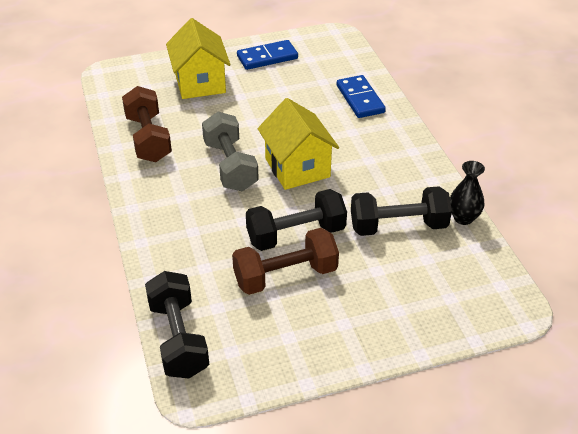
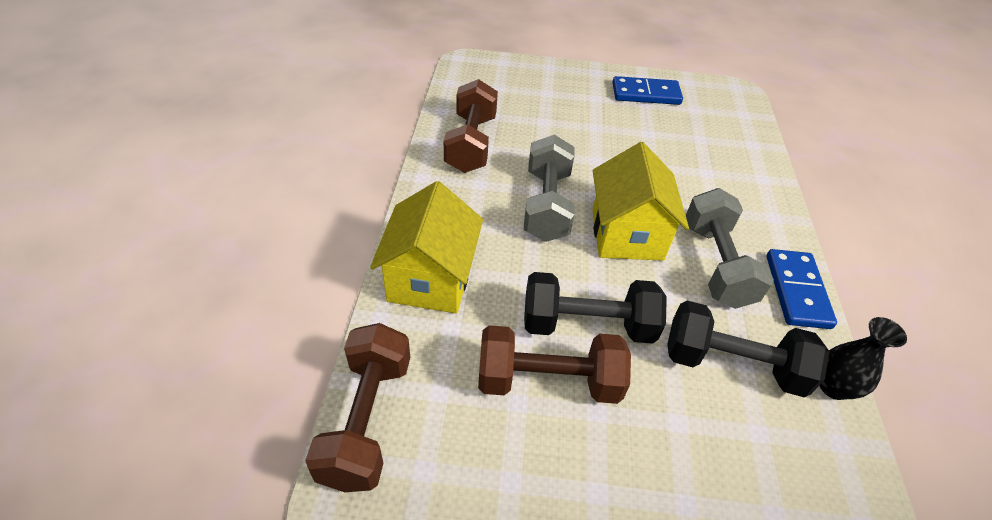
camera: 20 degrees right, 5 degrees up
(178, 339) = (367, 420): black dumbbell -> brown dumbbell
(200, 83) = (558, 100): yellow house -> yellow house (430, 279)
(360, 99) = (739, 173): blue domino -> blue domino (796, 291)
(366, 168) = (716, 264): none -> grey dumbbell

